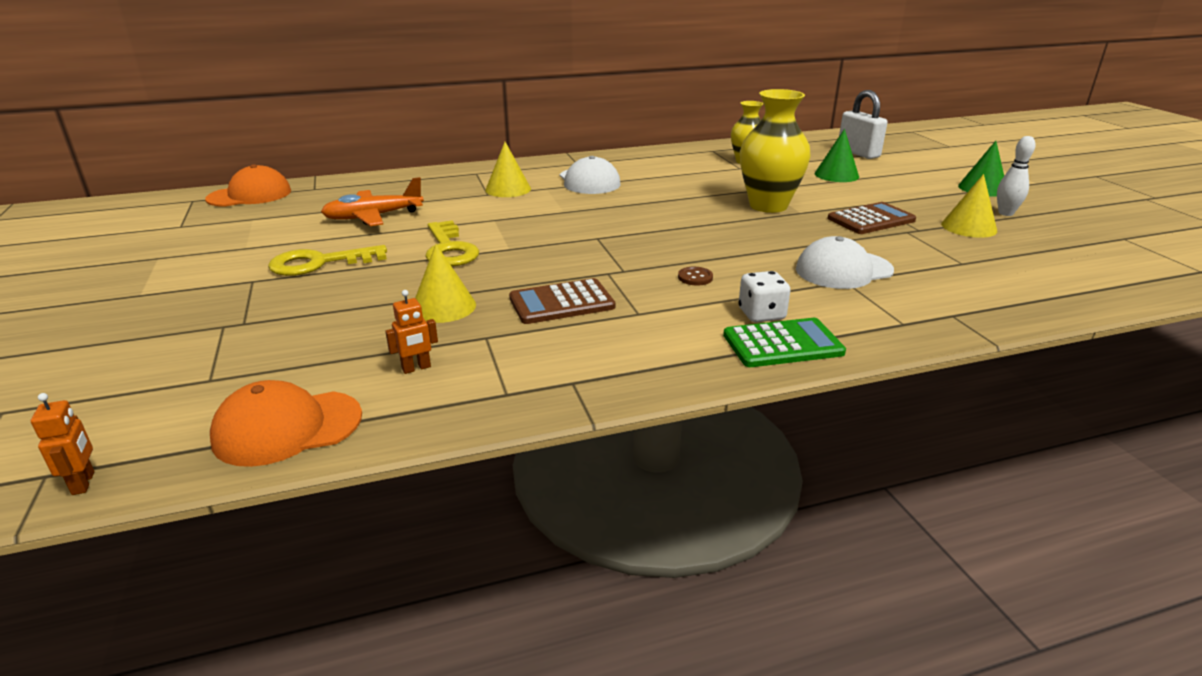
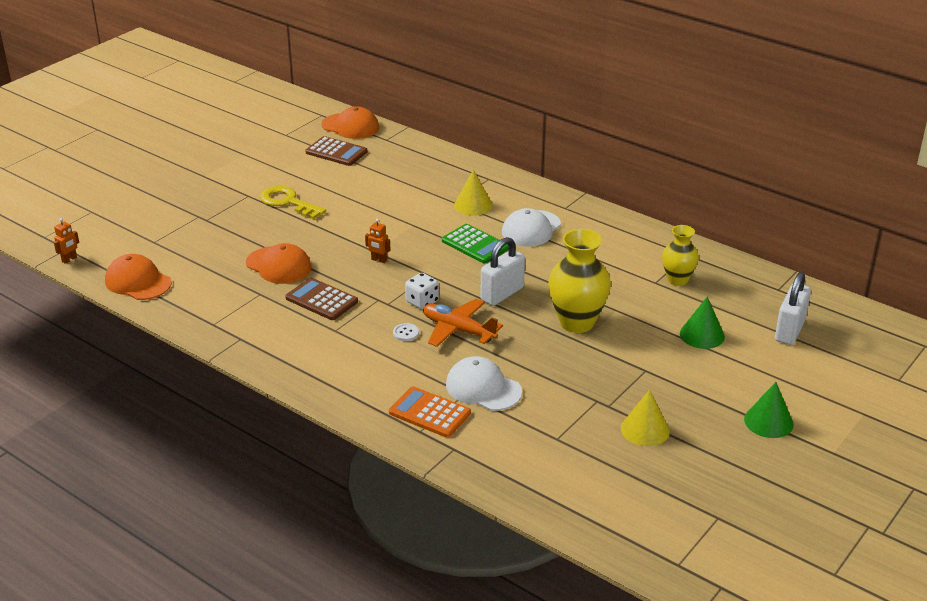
camera: 55 degrees right, 5 degrees up
(373, 217) = (367, 183): orange plane -> orange plane (458, 330)
(416, 368) = (212, 289): orange robot -> orange robot (379, 260)
(443, 307) = (279, 265): yellow cone -> orange cap
(449, 249) = (350, 232): yellow key -> none
(681, 218) = (502, 294): none -> white padlock
(695, 277) = (406, 333): brown button -> white button
(761, 314) = (377, 374): white dice -> white dice (422, 302)
(782, 344) = (346, 392): green calculator -> green calculator (475, 244)
(870, 308) = (429, 413): none -> orange calculator
(871, 219) = (604, 378): brown calculator -> brown calculator (336, 152)
(1005, 213) = (708, 444): white bowling pin -> none

